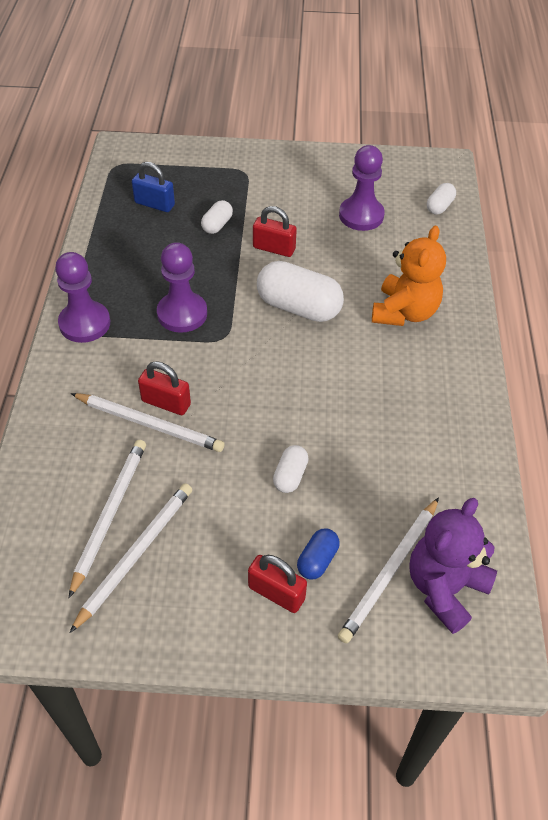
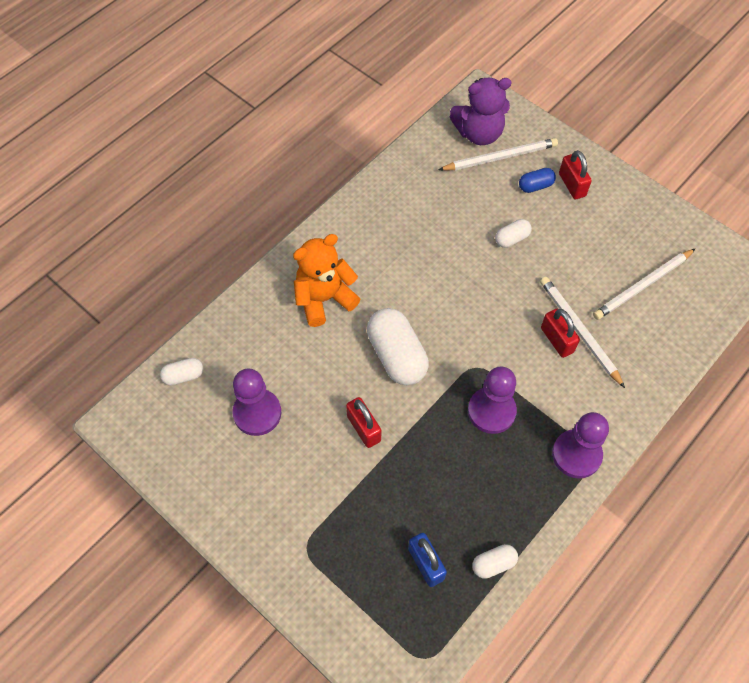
camera: 140 degrees left, 10 degrees up
(135, 554) = (640, 252): white pencil -> none
(217, 225) = (389, 492): white capsule -> white capsule (493, 564)

